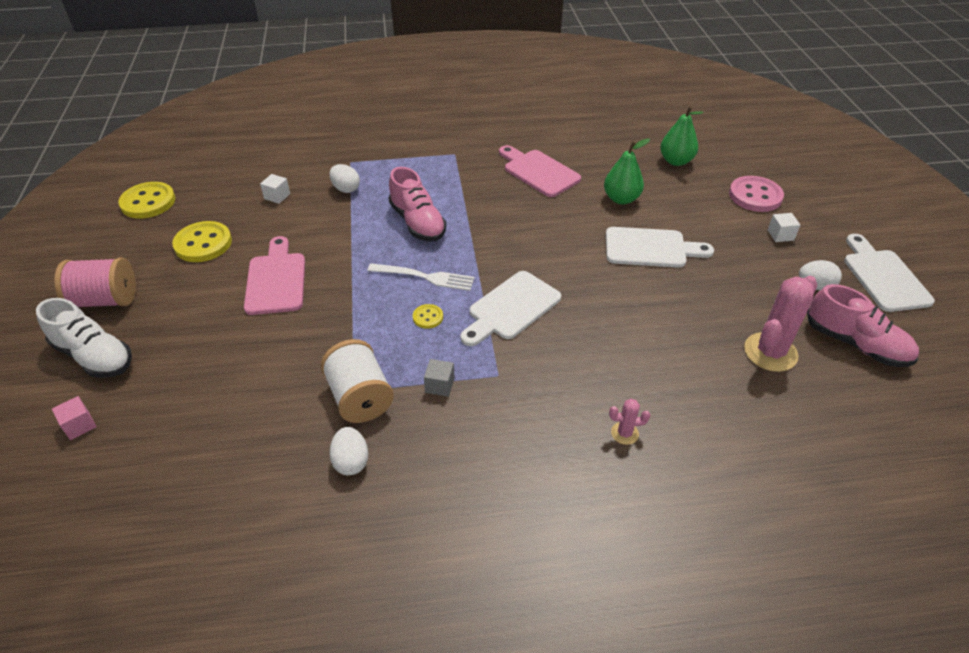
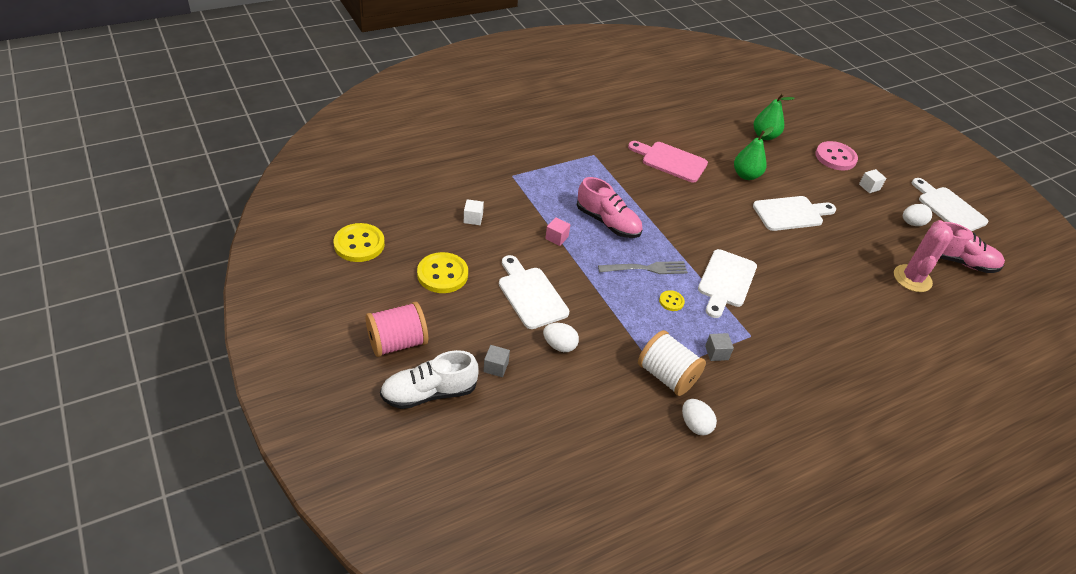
camera: 25 degrees left, 0 degrees up
(79, 425) = (466, 452): pink cube -> pink cube (556, 237)
(94, 356) = (429, 393): white shoe -> white shoe turned 150 degrees clockwise
(181, 345) = (496, 367): none -> grey cube
(276, 280) = (530, 294): pink cutting board -> white cutting board
(346, 189) = (527, 202): white egg -> white egg (559, 345)
(425, 277) = (646, 268): white fork -> grey fork
(624, 433) = (859, 358): pink cactus -> none

